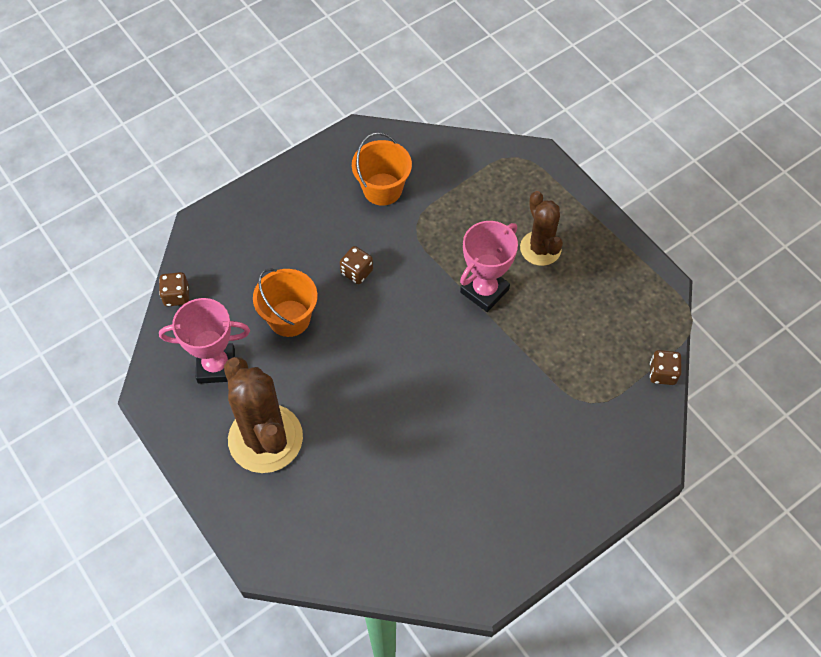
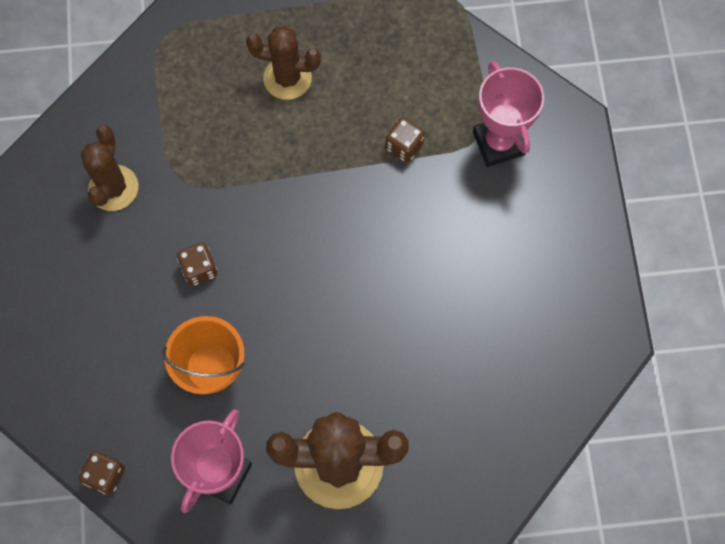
camera: 60 degrees left, 10 degrees up
(382, 189) = (113, 188): orange bucket -> brown cactus
(484, 291) = (302, 158): pink trophy -> pink trophy (498, 143)
(662, 373) = (489, 54): brown dice -> brown dice (404, 146)

